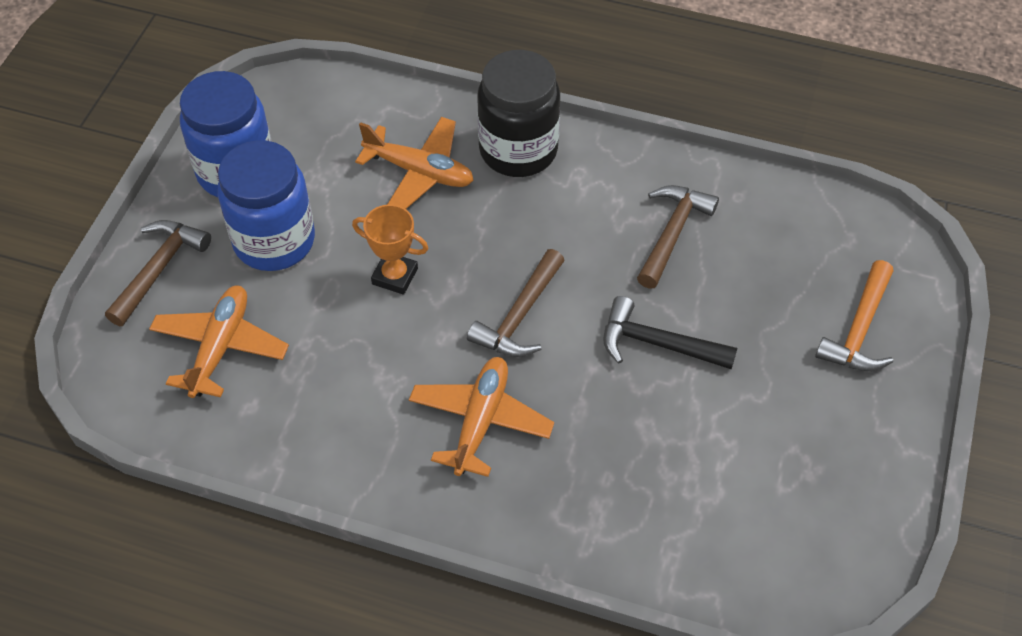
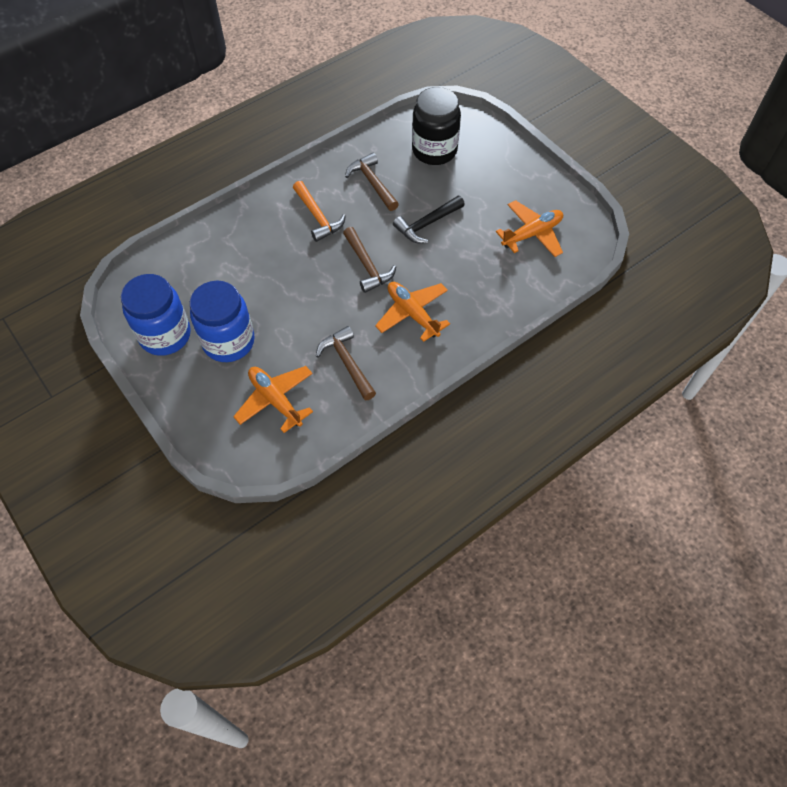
camera: 55 degrees left, 5 degrees up
(159, 269) = (198, 404): brown hammer -> brown hammer (347, 363)
(395, 276) = (299, 302): orange trophy -> none
(419, 172) = (244, 257): orange plane -> orange plane (532, 234)
(518, 150) = (269, 210): black jar -> black jar (434, 150)
(859, 329) = (479, 153): orange hammer -> orange hammer (318, 217)

